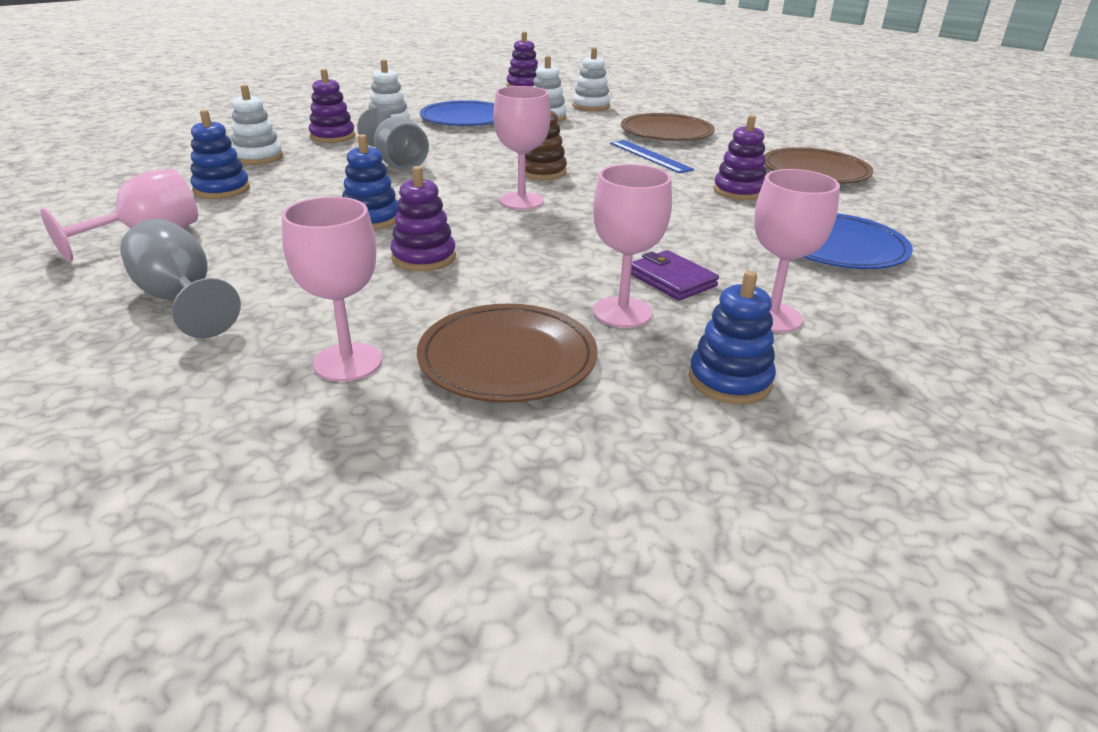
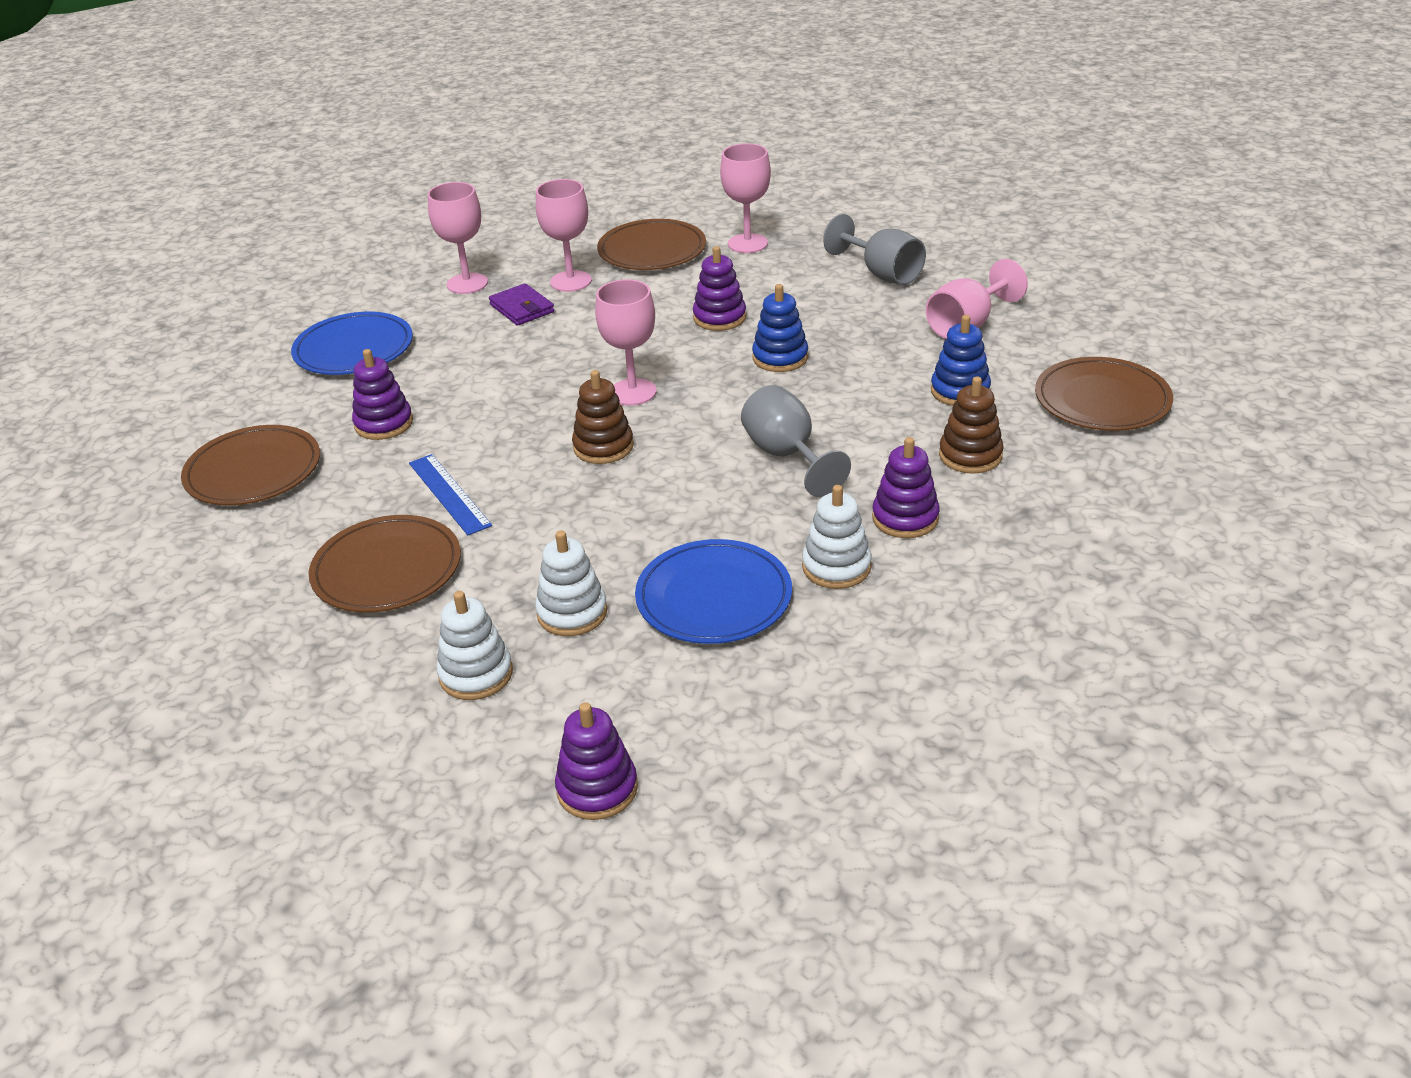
camera: 175 degrees left, 5 degrees up
(107, 179) = (1102, 400): none -> brown plate
(258, 157) = (970, 455): white stacking toy -> brown stacking toy
(729, 380) = (523, 245): blue stacking toy -> none

